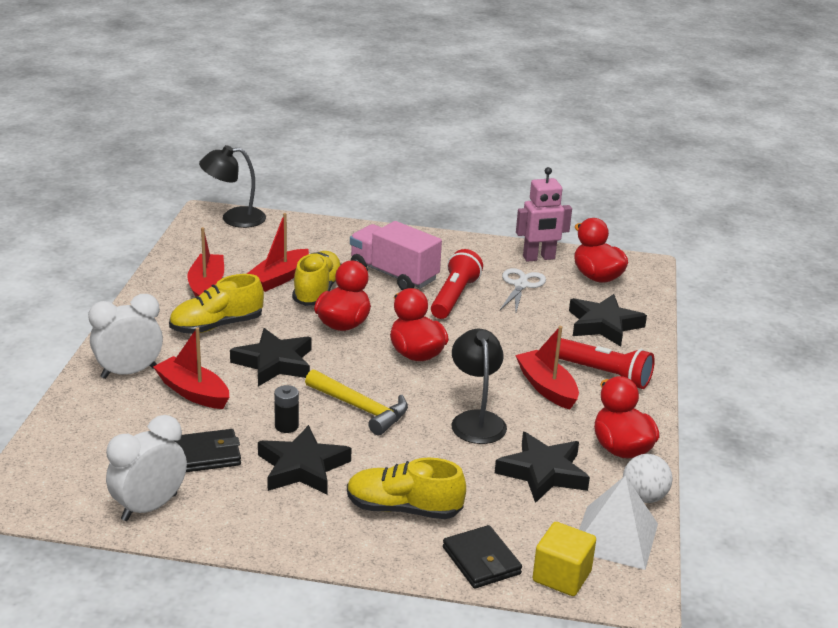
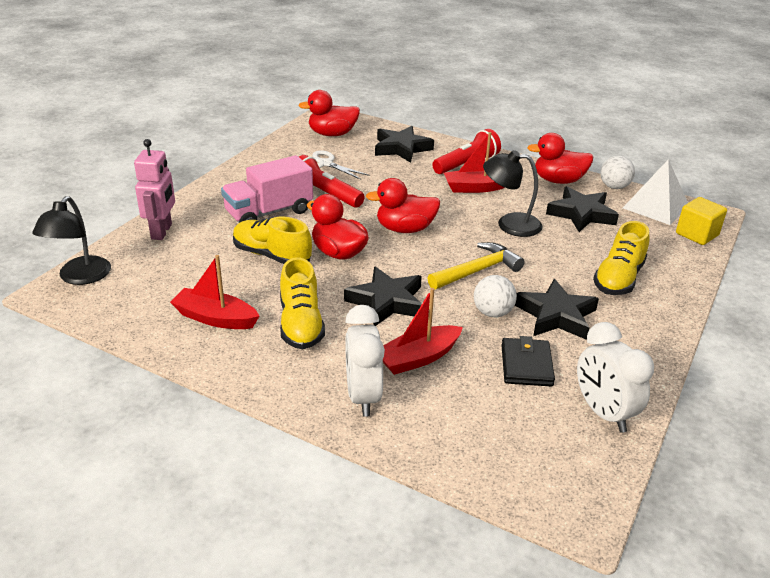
camera: 70 degrees left, 5 degrees up
(279, 278) = (231, 272): red boat -> none
(286, 426) = (492, 313): black battery -> white ball
(481, 561) = (681, 260): black wallet -> none
(539, 258) = (288, 147): pink robot -> pink robot (162, 232)

